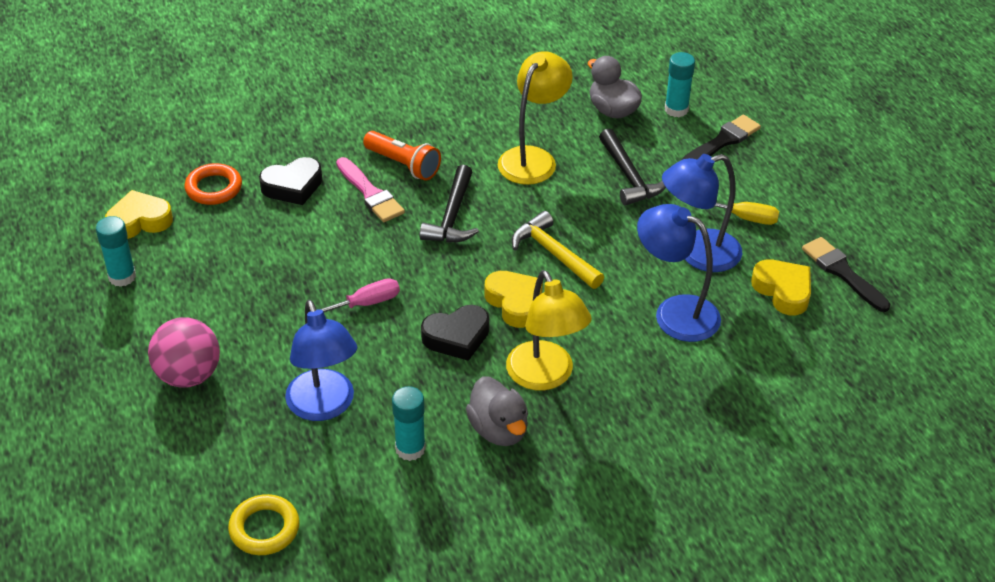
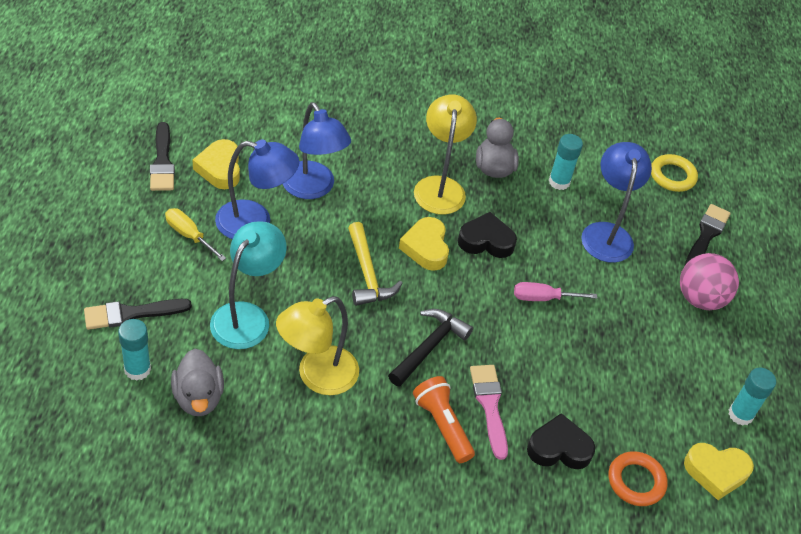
camera: 160 degrees left, 5 degrees up
(198, 460) = (706, 235): none -> black brush
(629, 176) = (247, 316): black hammer -> turquoise lamp

